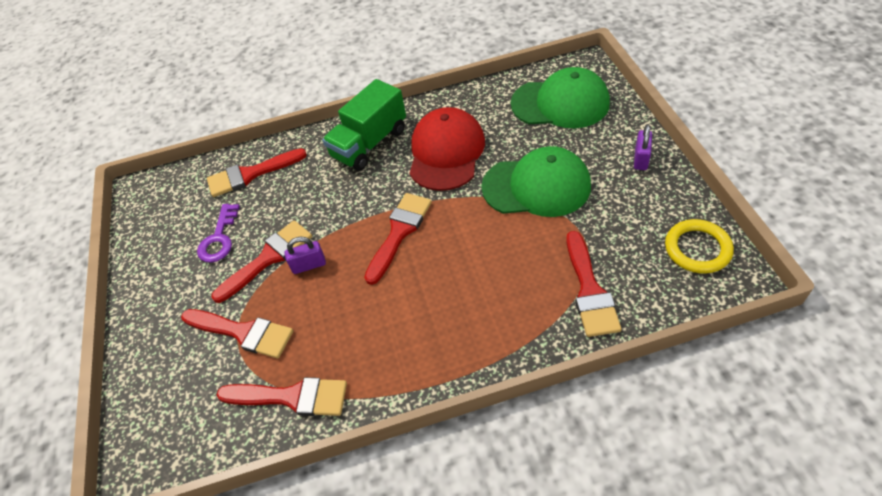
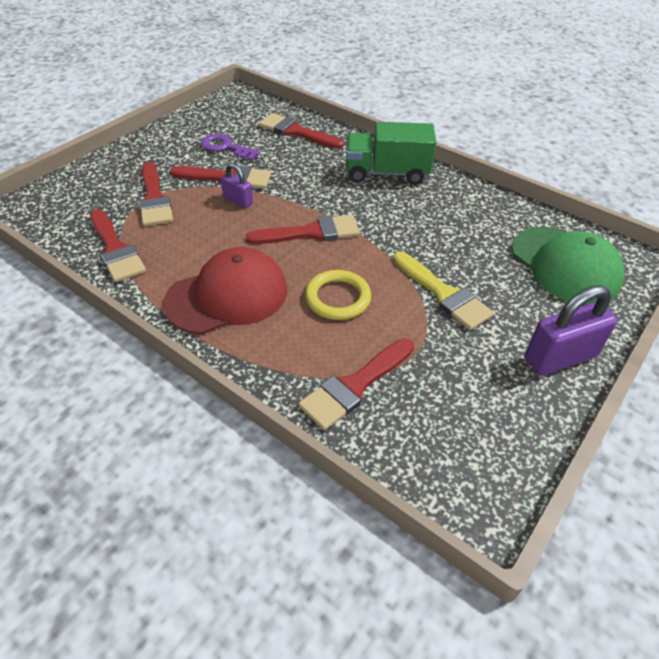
camera: 45 degrees right, 5 degrees down
(219, 238) = (226, 147): purple key -> purple key turned 60 degrees clockwise
(446, 152) = (422, 219): red cap -> red cap (227, 296)
(536, 186) = (443, 294): green cap -> yellow brush
(641, 159) = (560, 357): purple padlock -> purple padlock, size x1.81
(697, 249) = (485, 456): yellow ring -> yellow ring (338, 298)

